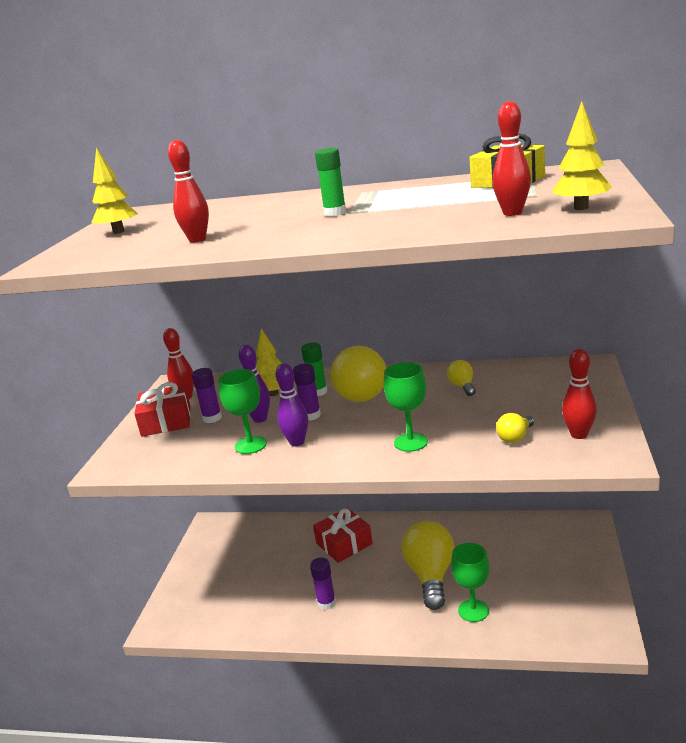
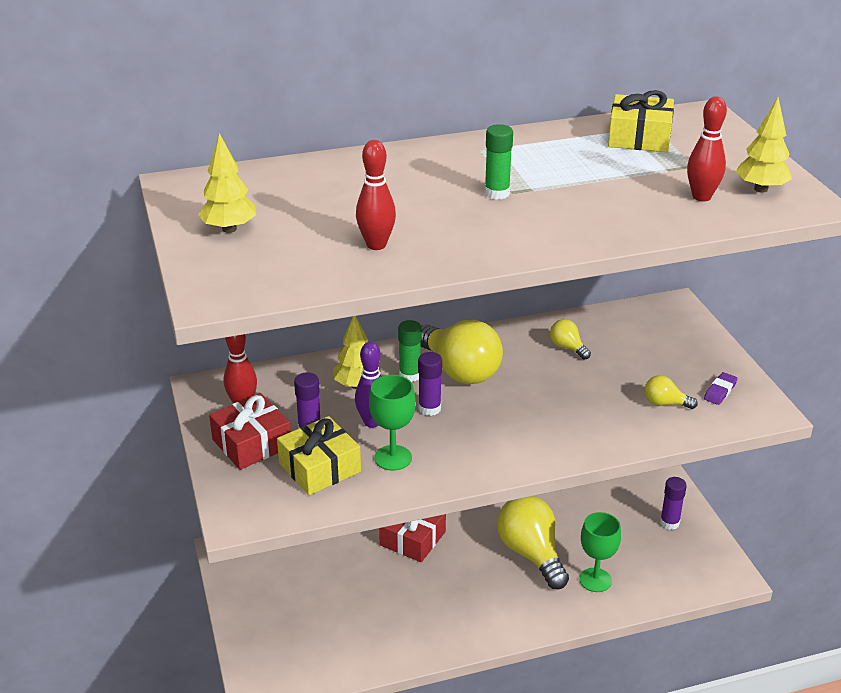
camera: 30 degrees left, 10 degrees up
(193, 443) = (319, 467): none -> yellow gift
(297, 442) = (444, 445): purple bowling pin -> none
(326, 603) = (440, 610): purple glue stick -> purple glue stick (669, 523)
(411, 442) = (567, 425): green goblet -> none
(515, 437) = (665, 403): yellow light bulb -> yellow light bulb turned 90 degrees clockwise
(579, 435) = (720, 391): red bowling pin -> purple eraser

